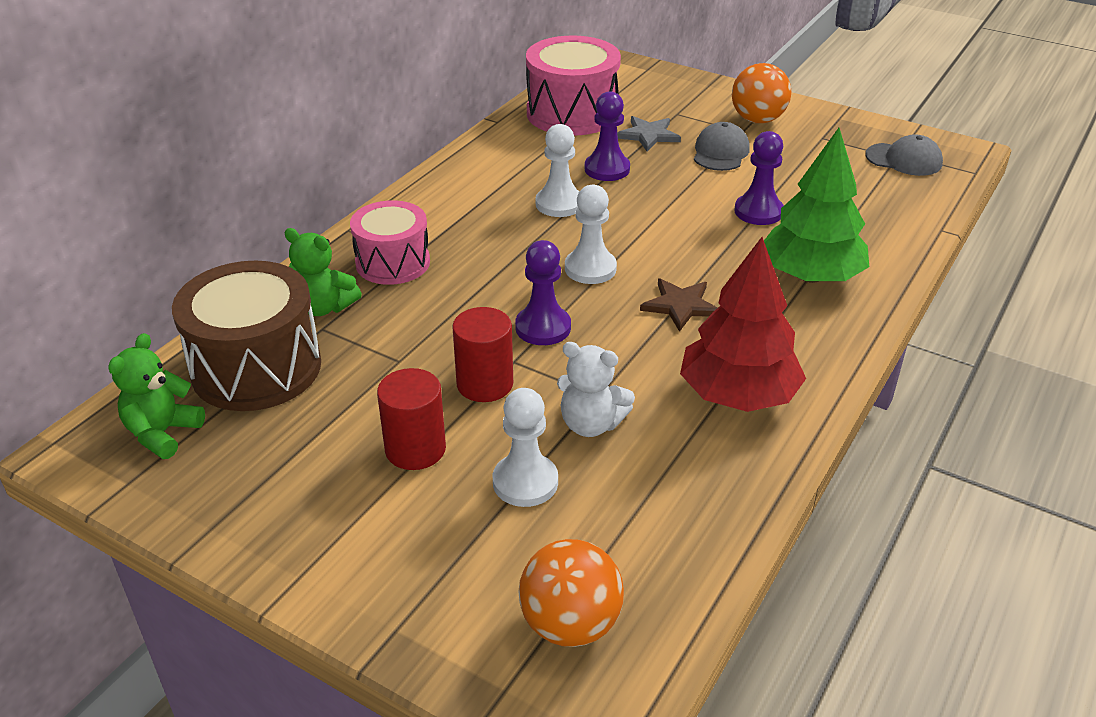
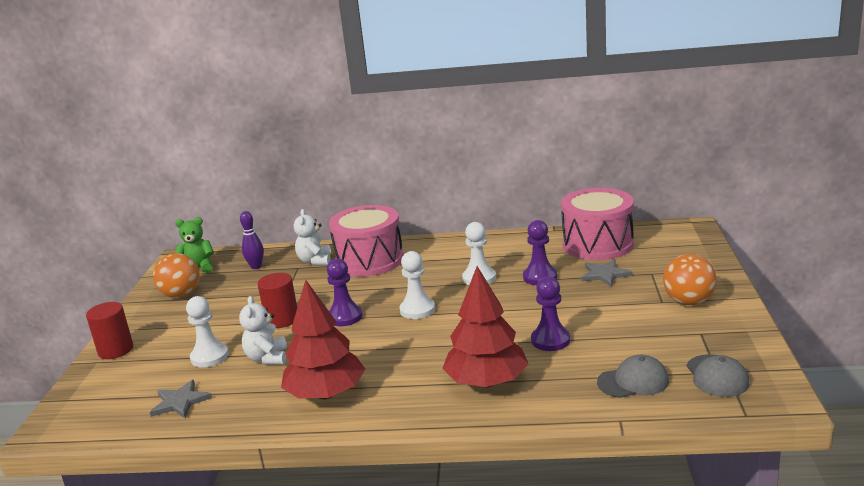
camera: 65 degrees right, 15 degrees down
(256, 368) = (256, 267): brown drum -> purple bowling pin
(324, 307) = (315, 261): green teddy bear -> white teddy bear
(393, 263) = (369, 260): pink drum -> pink drum, size x1.52
(415, 449) = (219, 322): red cylinder -> red cylinder (116, 350)
(570, 624) = (113, 402): orange ball -> orange ball (181, 295)
(640, 540) = (180, 402): none -> grey star
(680, 305) = (405, 348): brown star -> none
(720, 152) = (617, 304): grey cap -> grey cap (633, 381)
(810, 276) = (486, 382): green tree -> red tree

